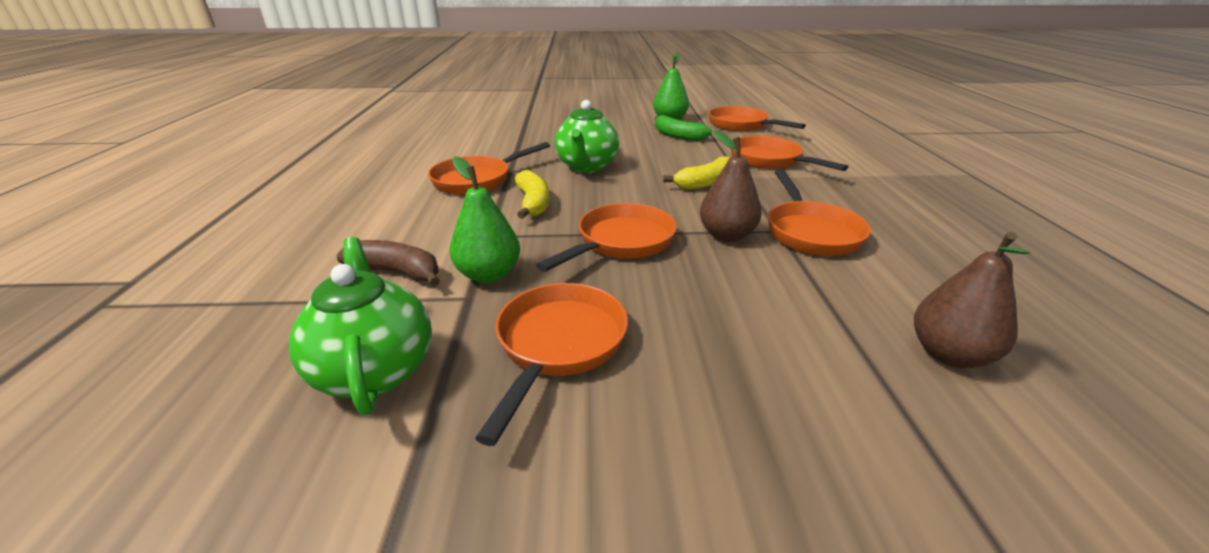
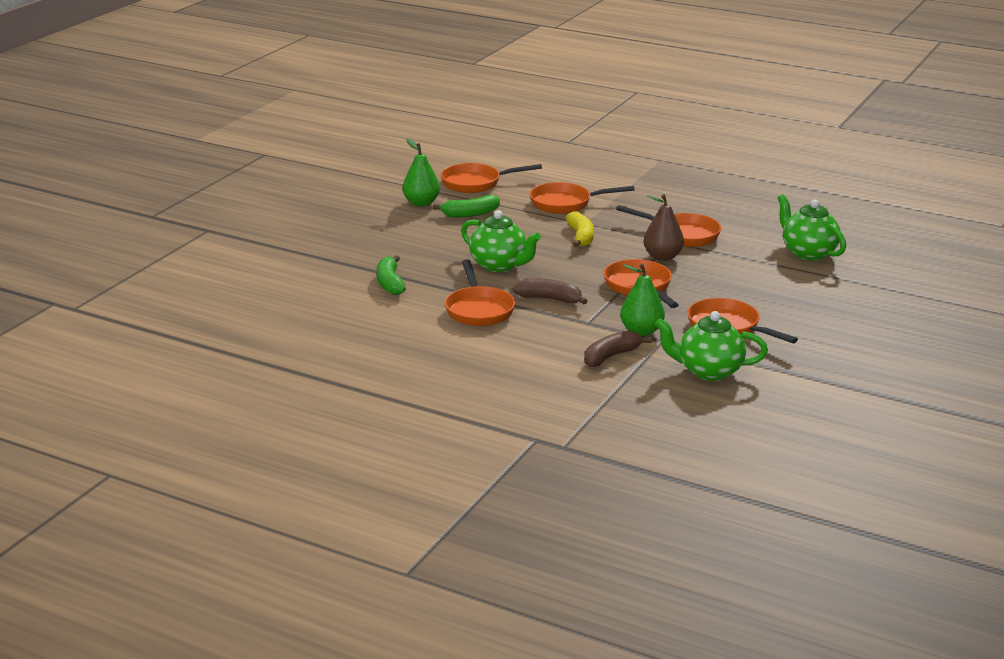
camera: 60 degrees left, 5 degrees down
(503, 142) = (390, 283): none -> green banana
(533, 203) = (550, 299): yellow banana -> brown banana
(949, 354) = (808, 253): brown pear -> green teapot

